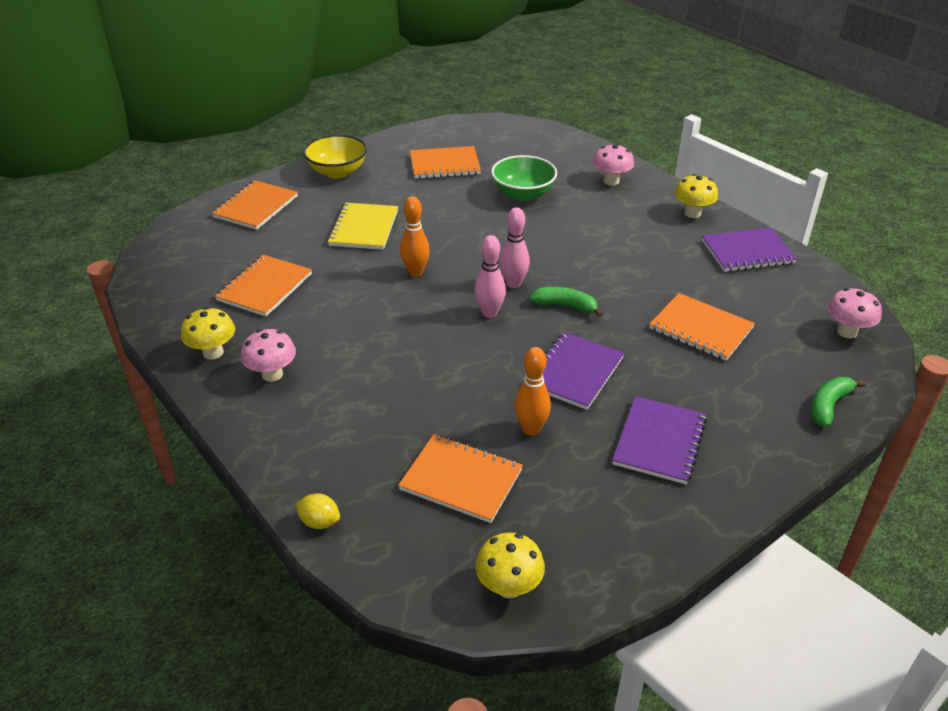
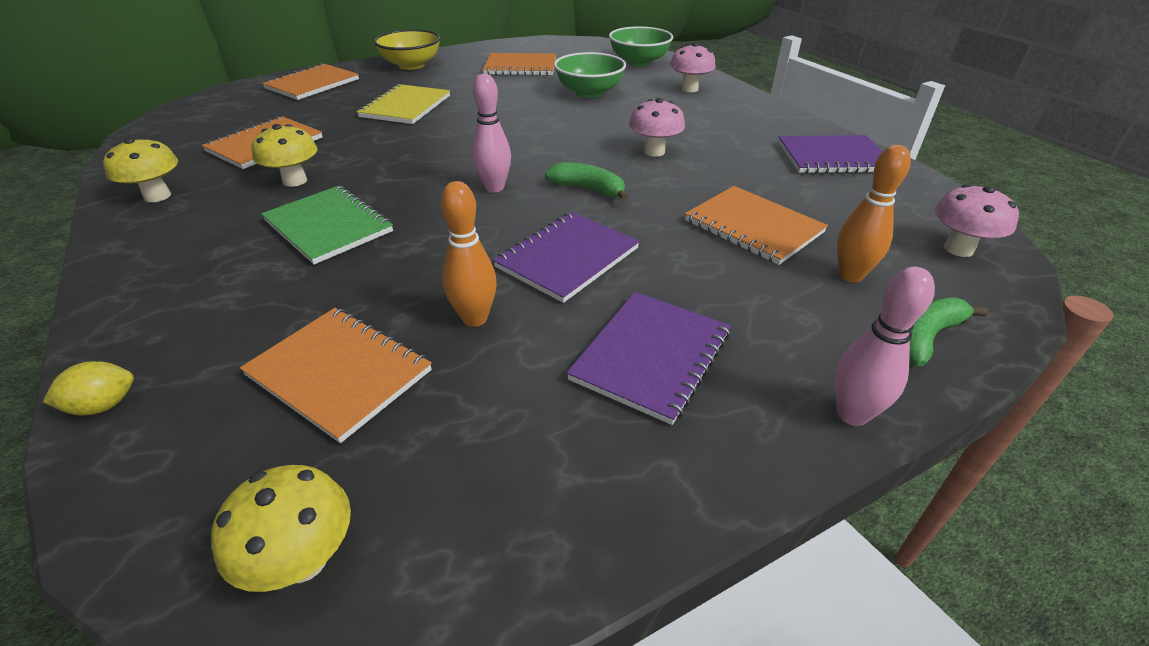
camera: 10 degrees right, 0 degrees up
(272, 374) = (201, 223): pink mushroom -> pink mushroom (654, 151)
(319, 522) = (104, 405): yellow lemon -> yellow lemon turned 60 degrees counterclockwise
(377, 365) = (328, 226): none -> green notebook
(415, 272) = (434, 145): orange bowling pin -> orange bowling pin (850, 275)
(513, 284) = (538, 164): pink bowling pin -> pink bowling pin (852, 414)
(554, 148) = (639, 62): none -> green bowl
(692, 213) = (773, 119): yellow mushroom -> yellow mushroom (295, 181)

